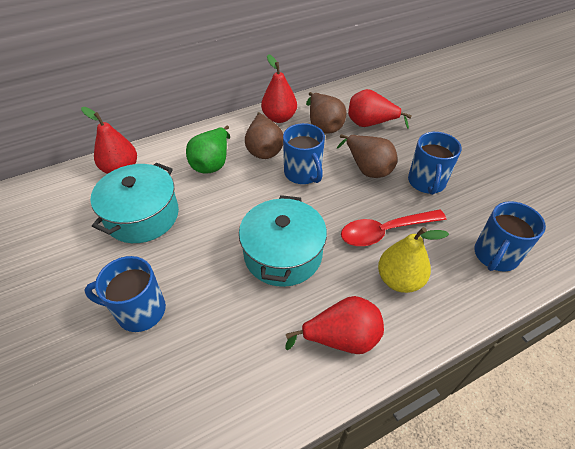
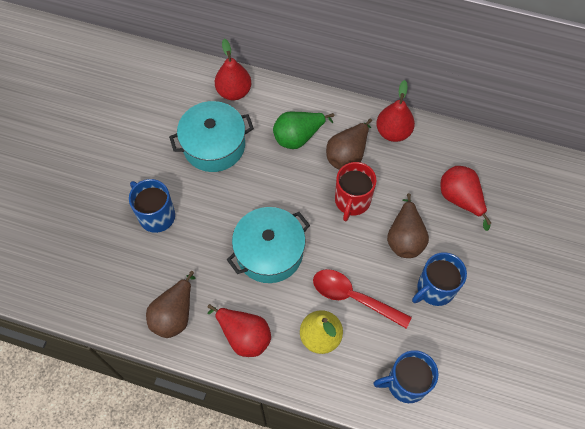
camera: 45 degrees right, 15 degrees up
(303, 173) = (352, 201): blue mug -> red mug
(323, 125) = (419, 169): brown pear -> brown pear (174, 314)

